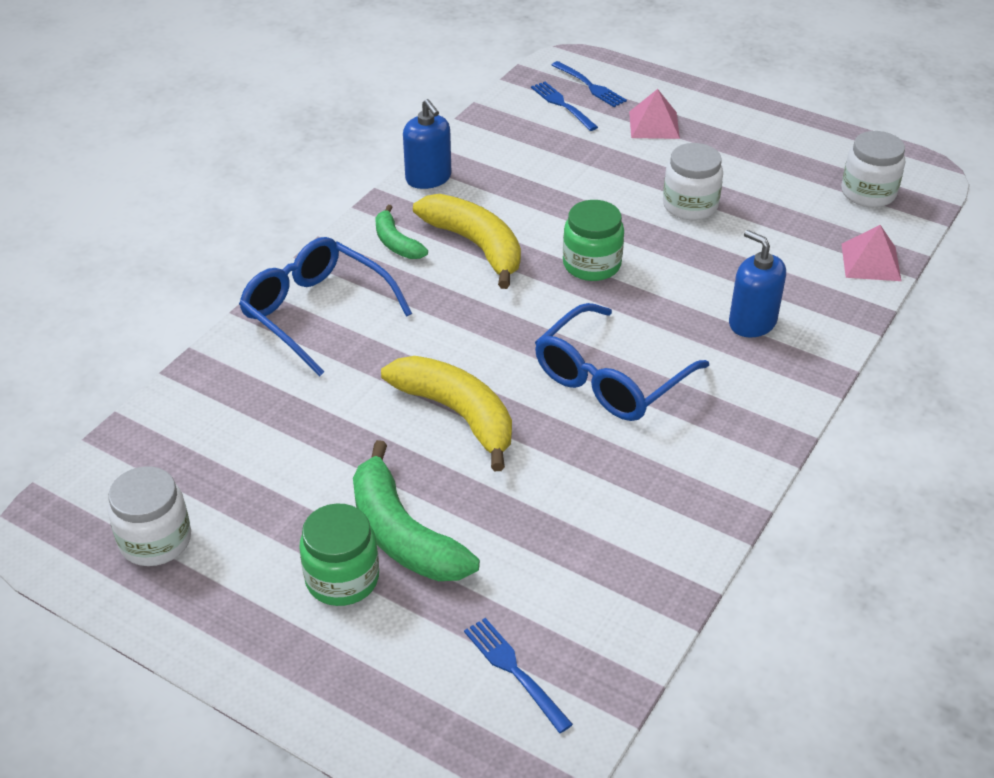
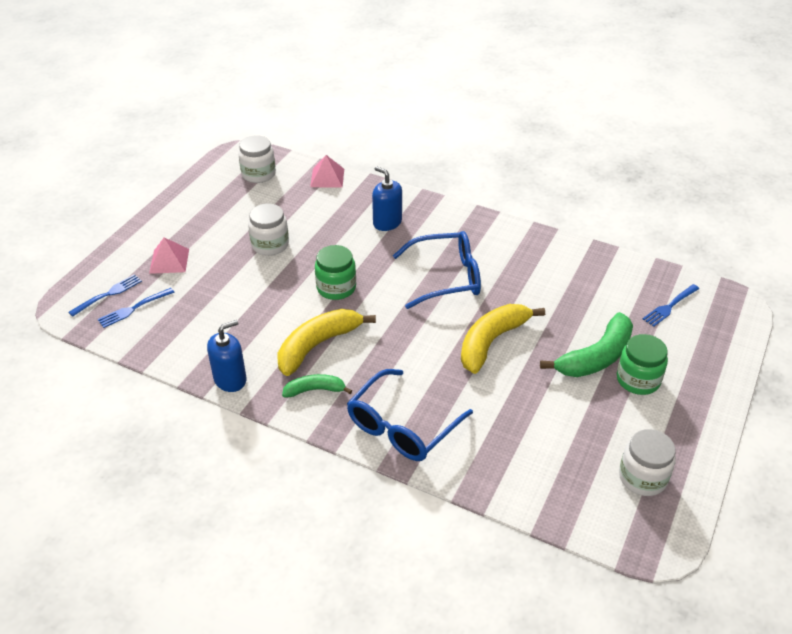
camera: 95 degrees left, 0 degrees up
(396, 243) = (315, 390): green banana -> green banana turned 150 degrees counterclockwise
(610, 379) = (446, 277): blue glasses -> blue glasses turned 45 degrees counterclockwise
(752, 322) = (387, 222): blue soap dispenser -> blue soap dispenser turned 90 degrees clockwise

